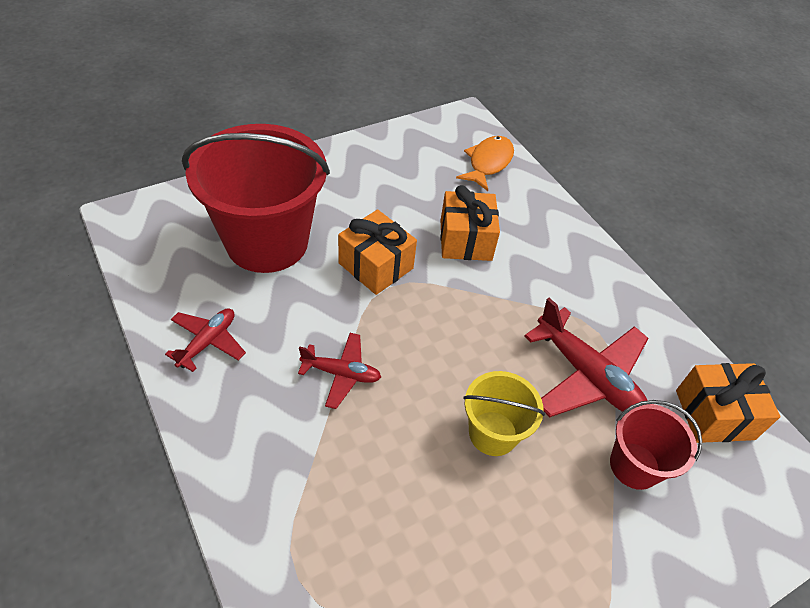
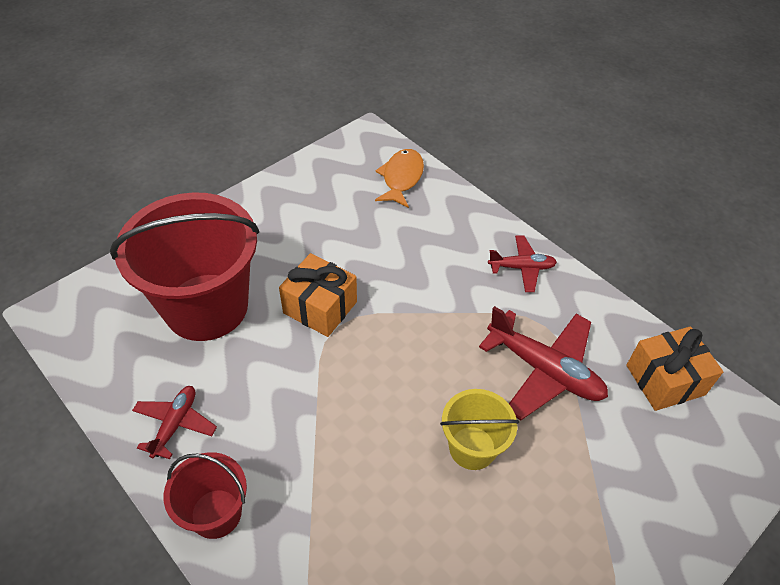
camera: 10 degrees left, 0 degrees up
(341, 374) = (315, 424): red plane -> red plane (522, 268)
(465, 240) = (399, 262): orange gift -> none
(634, 465) = (606, 446): red bucket -> red bucket (216, 513)

